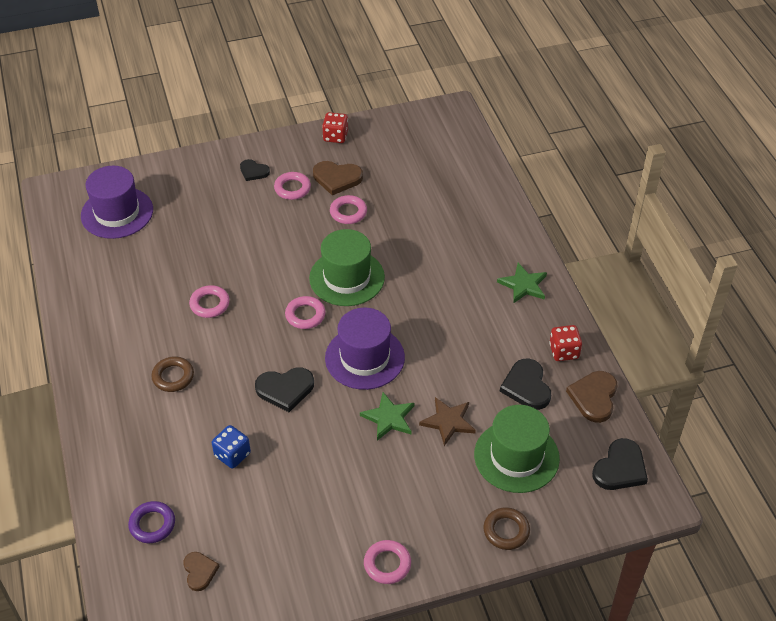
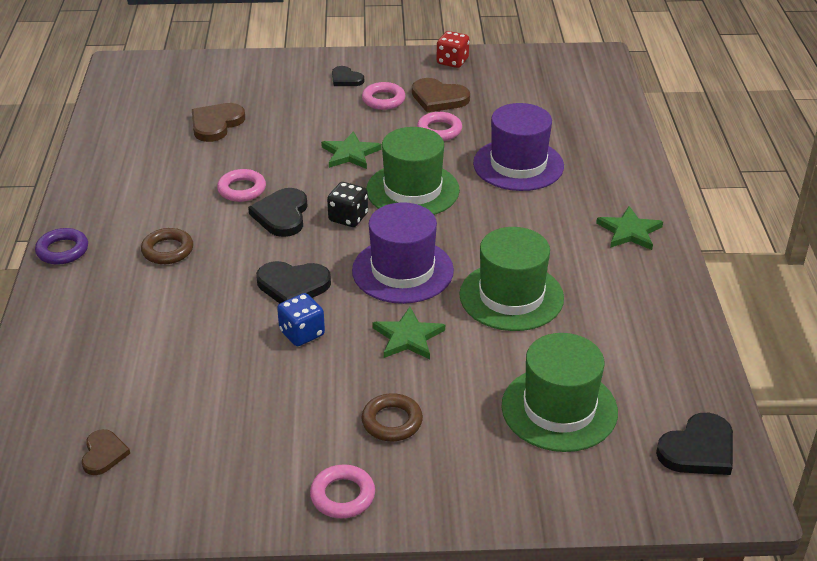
camera: 15 degrees right, 10 degrees down
(117, 213) = (179, 93): purple hat -> purple hat (518, 165)
(152, 524) = (72, 392): purple ring -> purple ring (62, 250)
(232, 455) = (200, 339): blue dice -> blue dice (302, 333)
(284, 250) = (350, 153): none -> green star
(305, 315) = (348, 217): pink ring -> black dice
(448, 422) = (482, 355): brown star -> none
(453, 364) = (511, 296): none -> green hat
(506, 531) = (516, 490): brown ring -> brown ring (392, 421)
(526, 386) = (598, 336): black heart -> black heart (282, 215)
(564, 351) = (660, 307): red dice -> none
(594, 397) = (685, 363): brown heart -> brown heart (216, 124)

